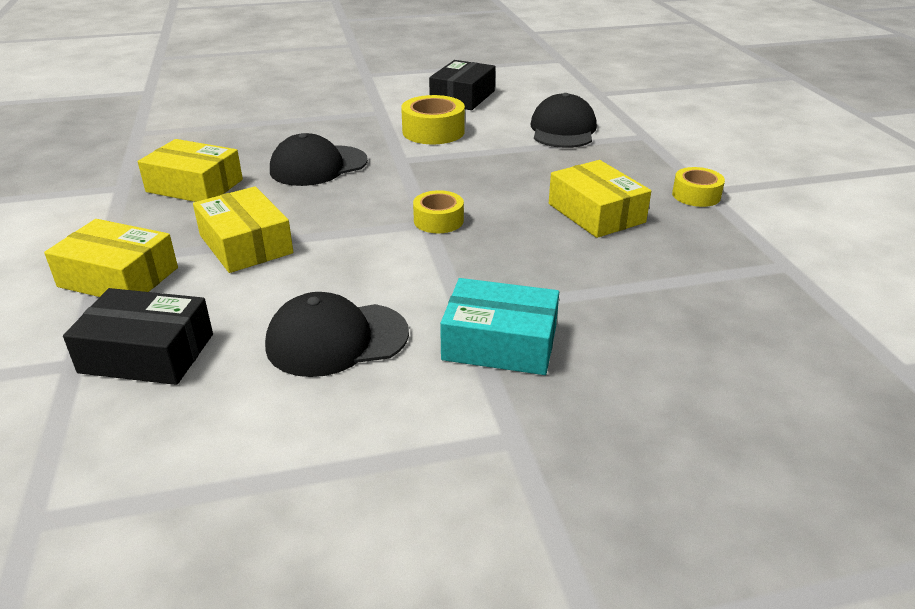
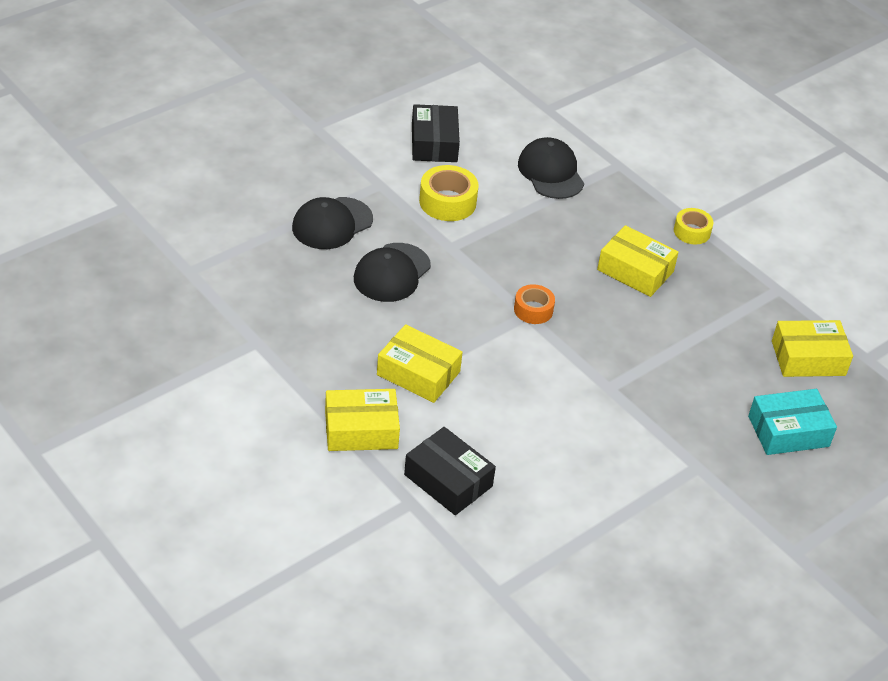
camera: 30 degrees left, 10 degrees up
(147, 353) = (448, 480): black box -> black box turned 60 degrees clockwise
(195, 186) = (315, 324): yellow box -> yellow box (808, 358)
(336, 339) = (552, 434): black cap -> black cap (332, 224)
(438, 220) = (533, 310): yellow tape -> orange tape
(500, 343) = (648, 406): turquoise box -> turquoise box (788, 431)

